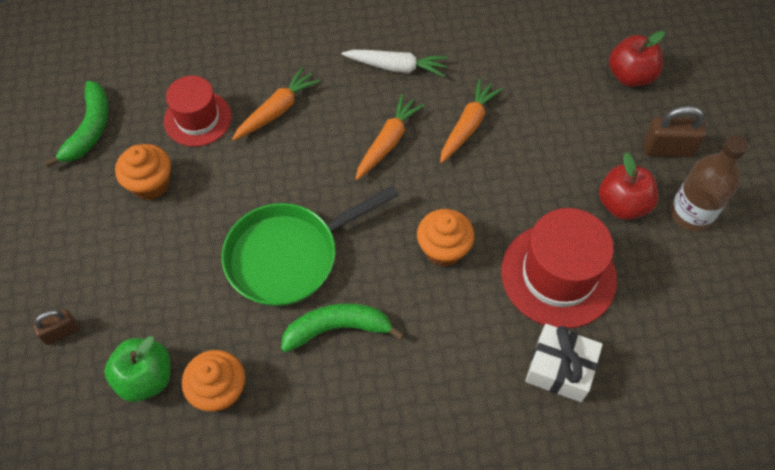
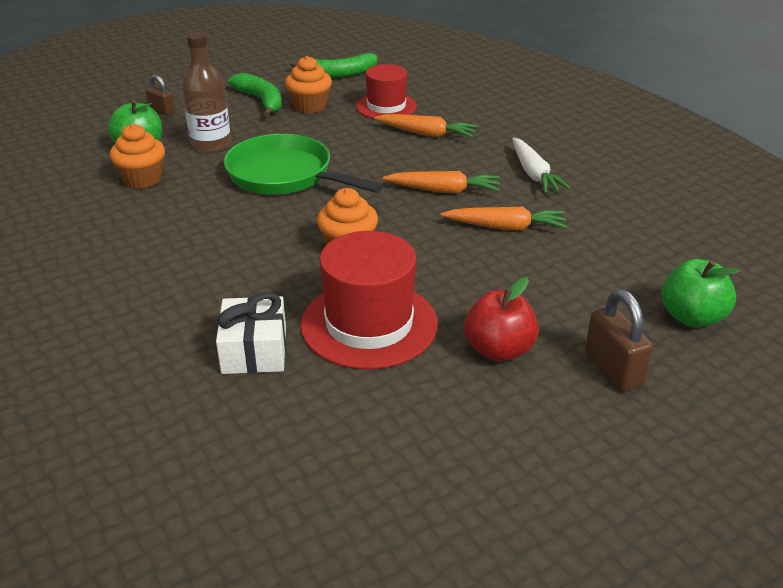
camera: 65 degrees right, 25 degrees down
(337, 328) = (228, 215): green banana -> green banana (261, 101)
(630, 76) = (692, 317): red apple -> green apple
(691, 213) = (534, 409): brown bottle -> brown bottle (211, 145)

